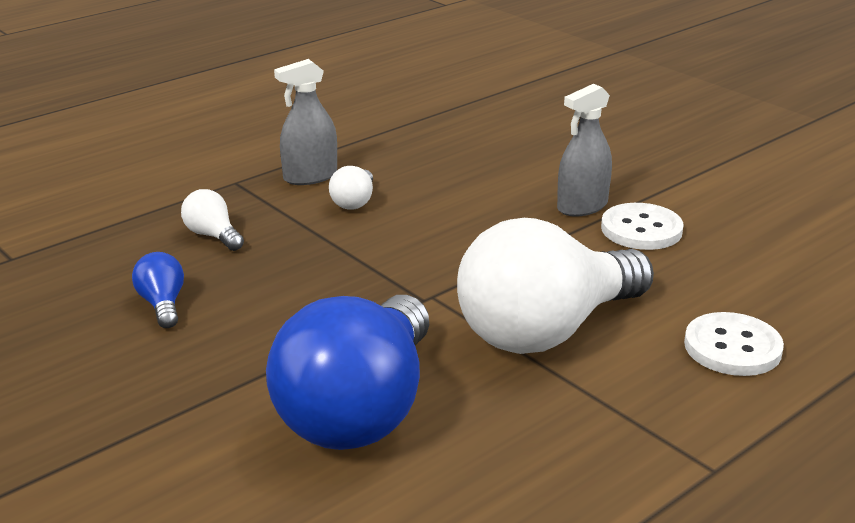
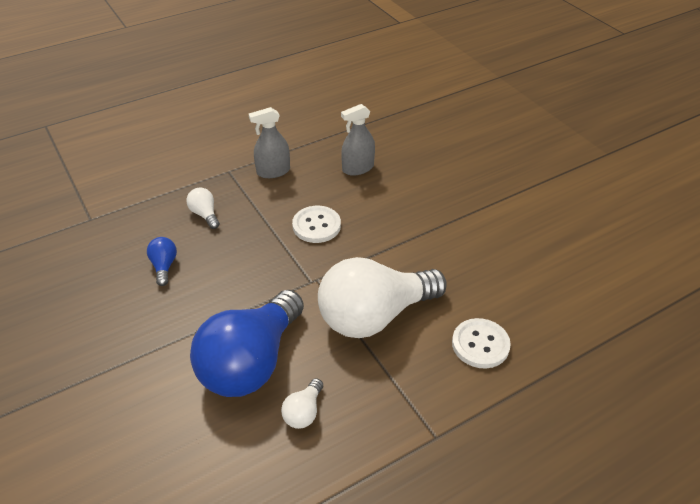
camera: 10 degrees right, 15 degrees up
(354, 202) = (293, 196): white light bulb -> white light bulb (303, 412)
(582, 206) = (429, 216): grey spray bottle -> grey spray bottle (358, 168)
(641, 229) = (458, 240): white button -> white button (316, 226)

